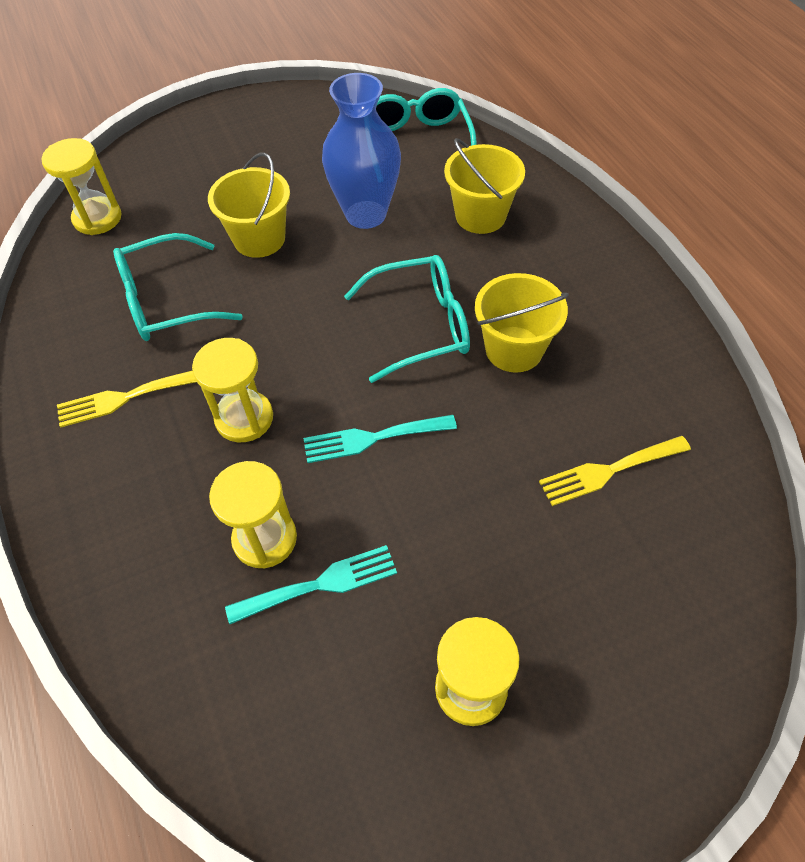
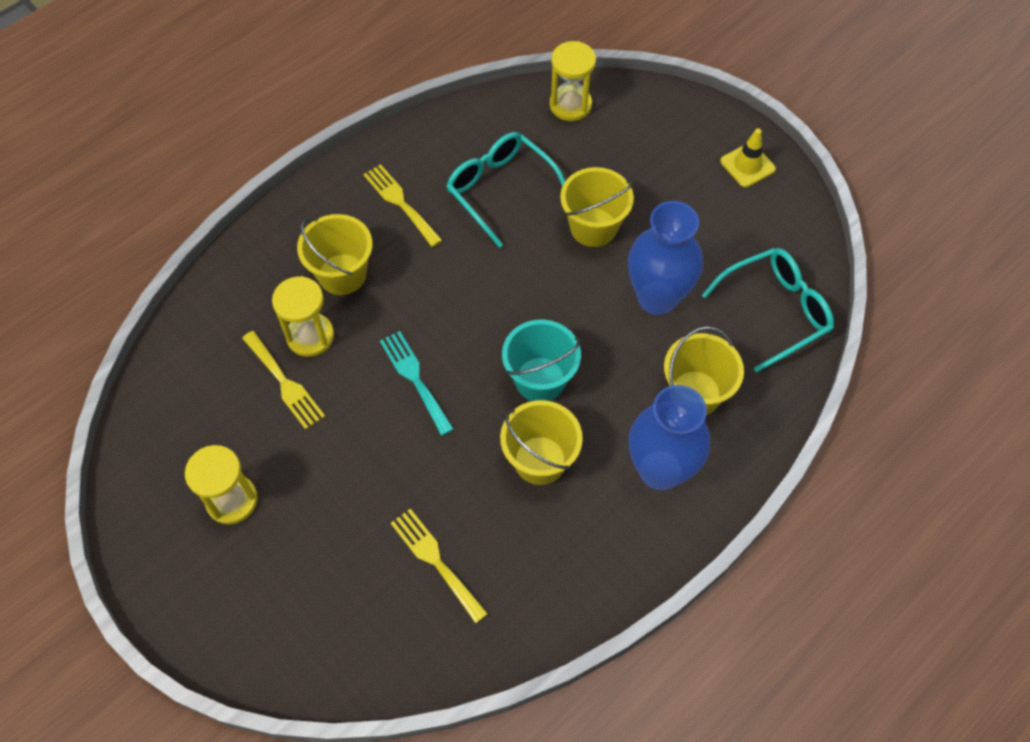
camera: 70 degrees right, 5 degrees up
(192, 482) = (342, 274): none -> yellow bucket
(244, 418) = (406, 286): yellow hourglass -> none
(254, 118) = (747, 165): none -> yellow traffic cone
(320, 584) = (285, 383): turquoise fork -> yellow fork
(420, 326) = (540, 380): turquoise glasses -> turquoise bucket
(553, 261) = (660, 470): none -> blue vase

